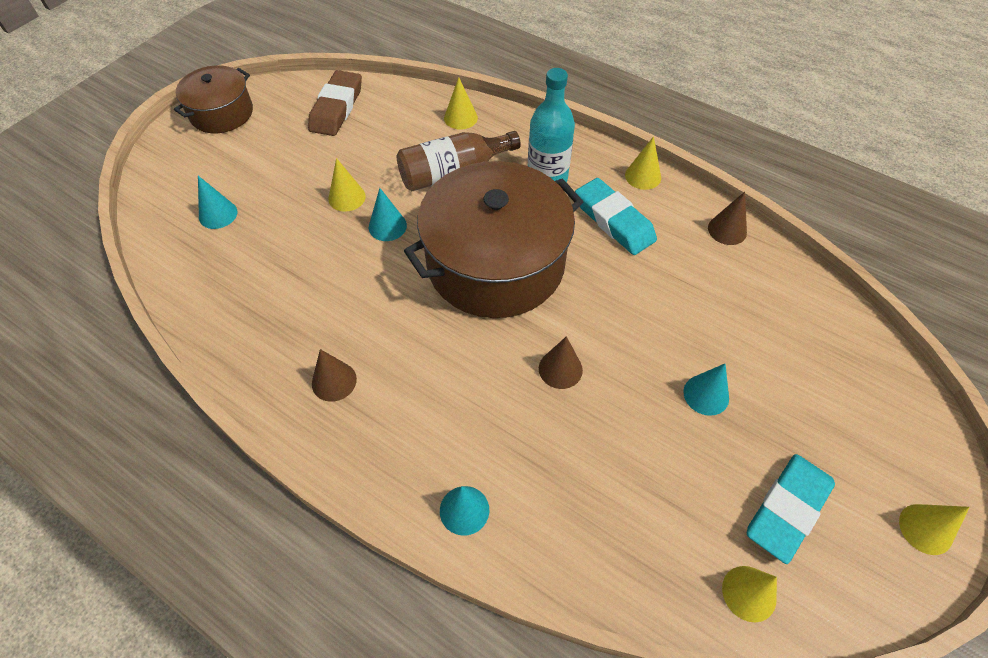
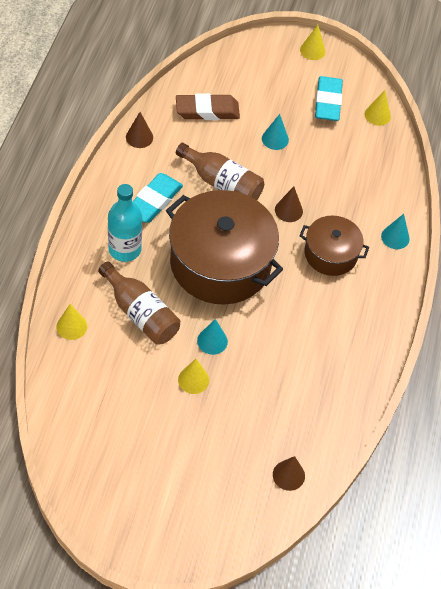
camera: 115 degrees left, 0 degrees up
(218, 214) = (245, 467): turquoise cone -> none
(221, 113) = (126, 528): brown pot -> brown pot (330, 254)
(334, 381) = (350, 328): brown cone -> brown cone (288, 475)
(337, 108) = (88, 429): brown eraser -> brown eraser (207, 110)
(628, 301) = (222, 183): none -> brown bottle
(643, 176) = (101, 190): yellow cone -> none
(787, 509) = (327, 102): turquoise eraser -> turquoise eraser turned 75 degrees clockwise

